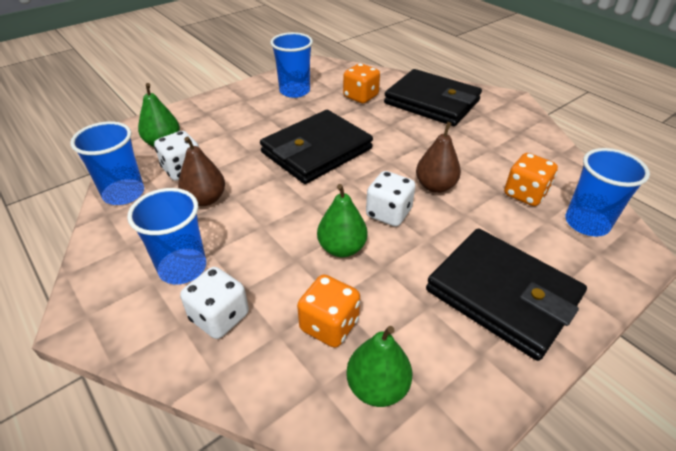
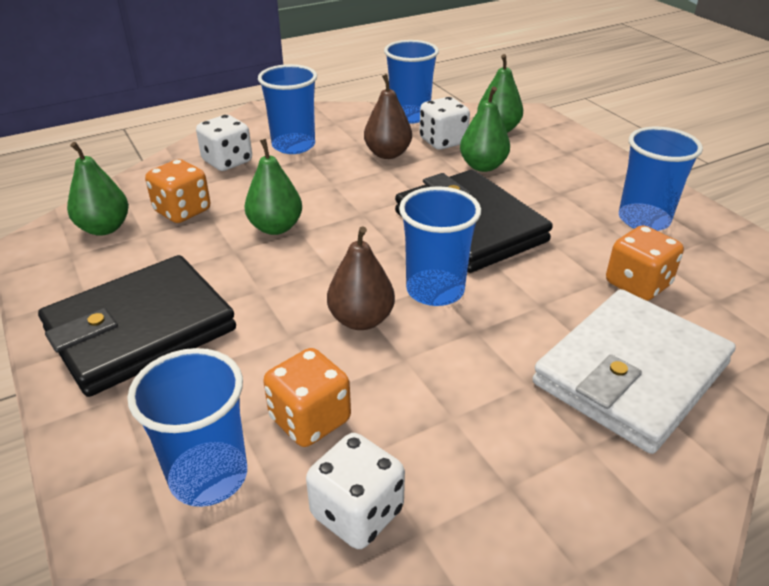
camera: 100 degrees right, 5 degrees down
(228, 148) = (483, 166): none -> green pear
(388, 213) = (319, 268): white dice -> white dice (357, 512)
(393, 160) = (435, 290): none -> blue cup
(432, 102) = (630, 374): black wallet -> white wallet

